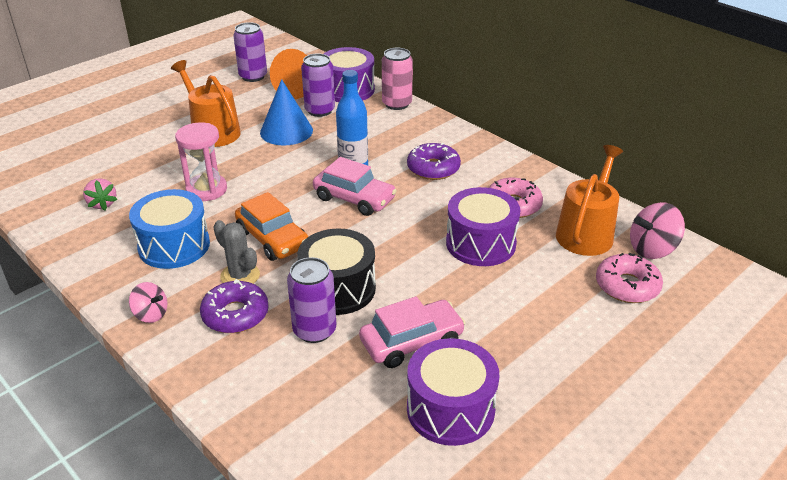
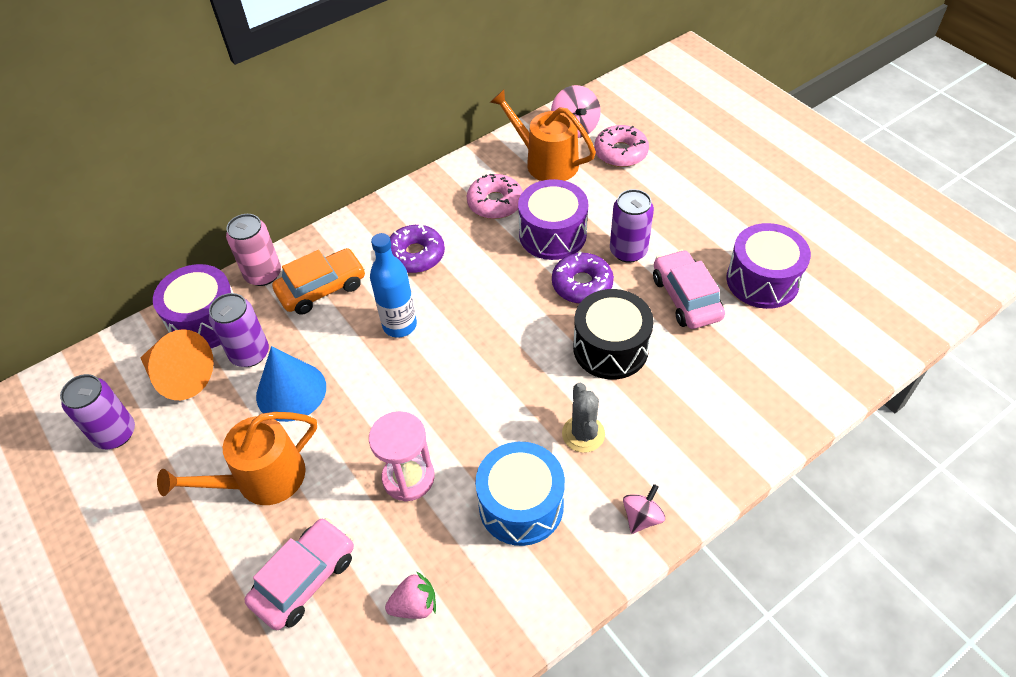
camera: 80 degrees left, 15 degrees up
(235, 314) = (645, 436): purple donut -> purple donut (582, 284)
(240, 276) = (583, 434): grey cactus -> grey cactus turned 60 degrees counterclockwise
(272, 239) = (522, 404): orange car -> orange car (322, 288)
(314, 330) = (669, 369): purple can -> purple can (628, 251)
(354, 199) = (459, 327): pink car -> pink car (305, 579)

